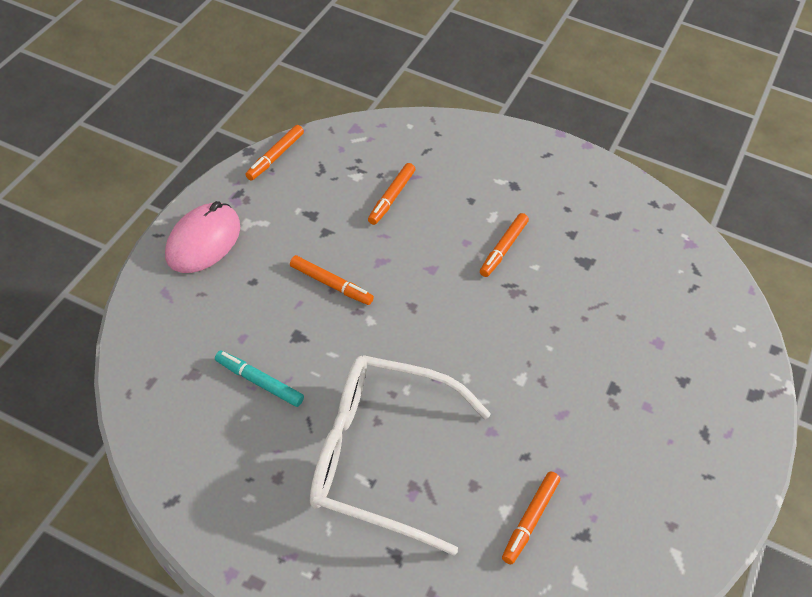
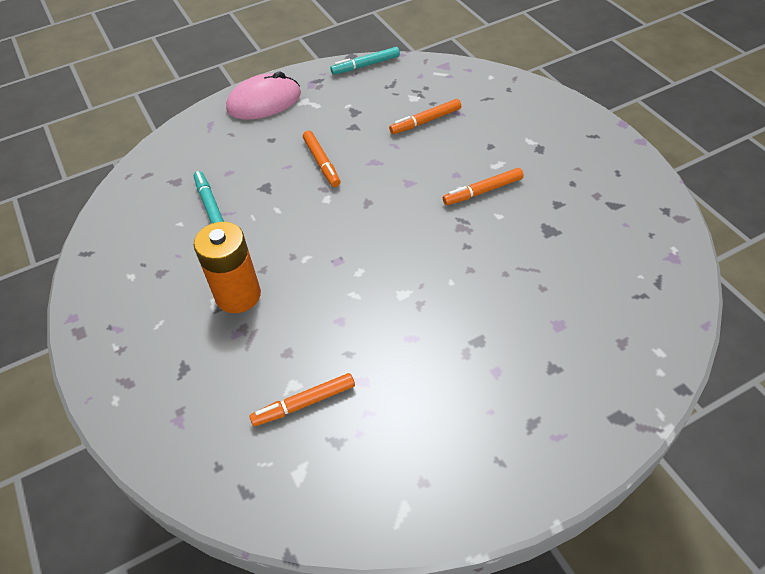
camera: 45 degrees right, 0 degrees up
(275, 157) = (365, 65): orange marker -> turquoise marker
(379, 458) = (238, 295): white glasses -> orange battery

